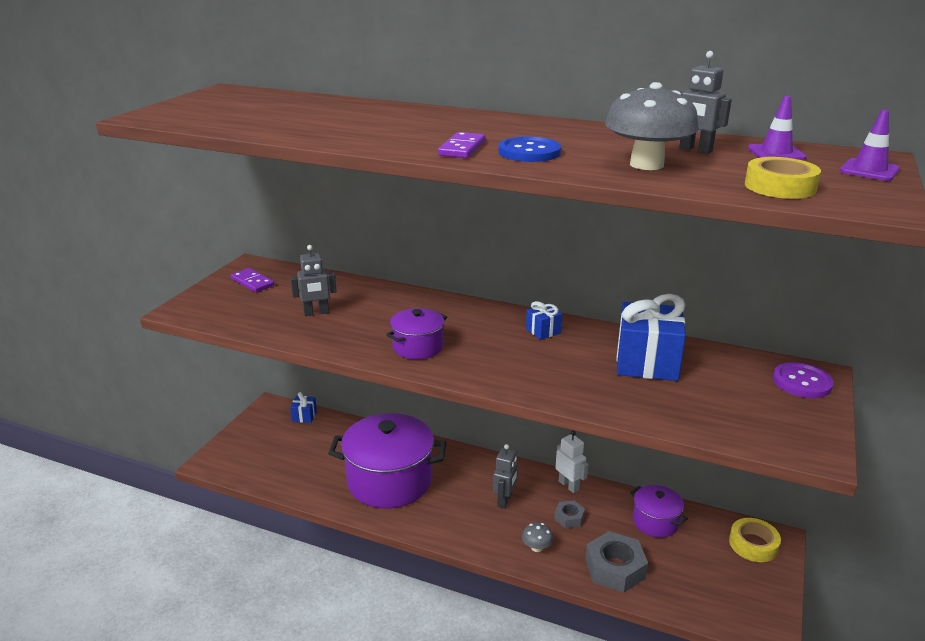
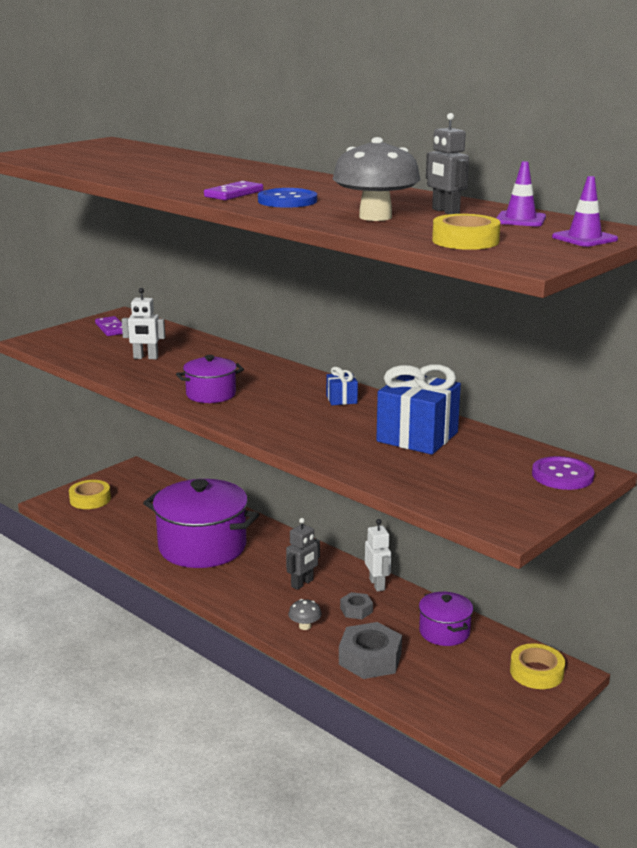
camera: 20 degrees right, 5 degrees down
(248, 451) = (90, 499): none -> yellow tape
(304, 416) = (159, 481): blue gift -> none
(316, 313) = (145, 358): grey robot -> white robot

